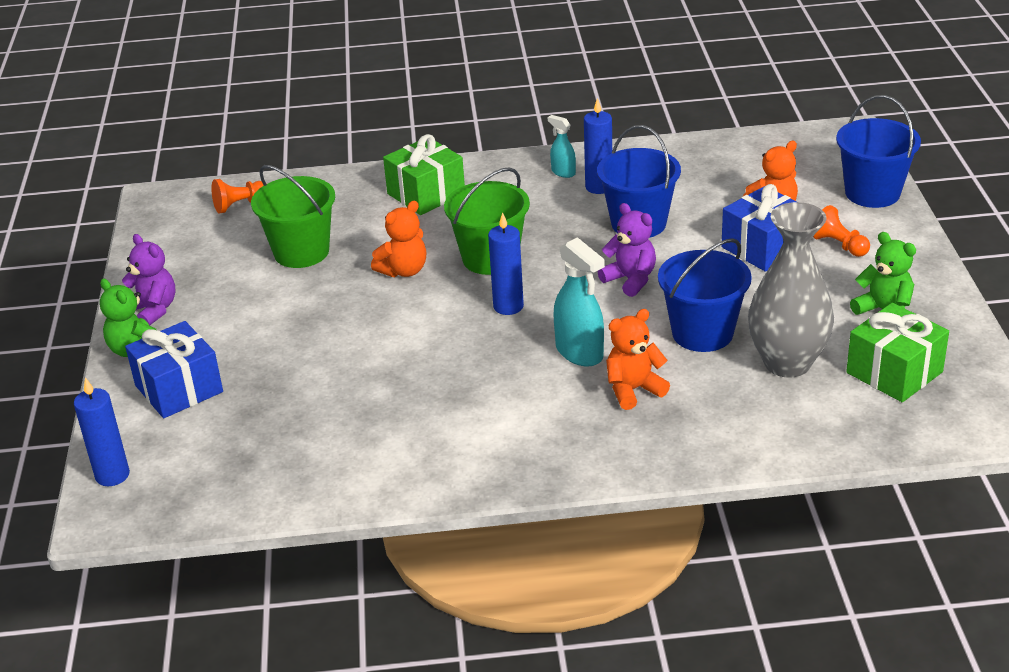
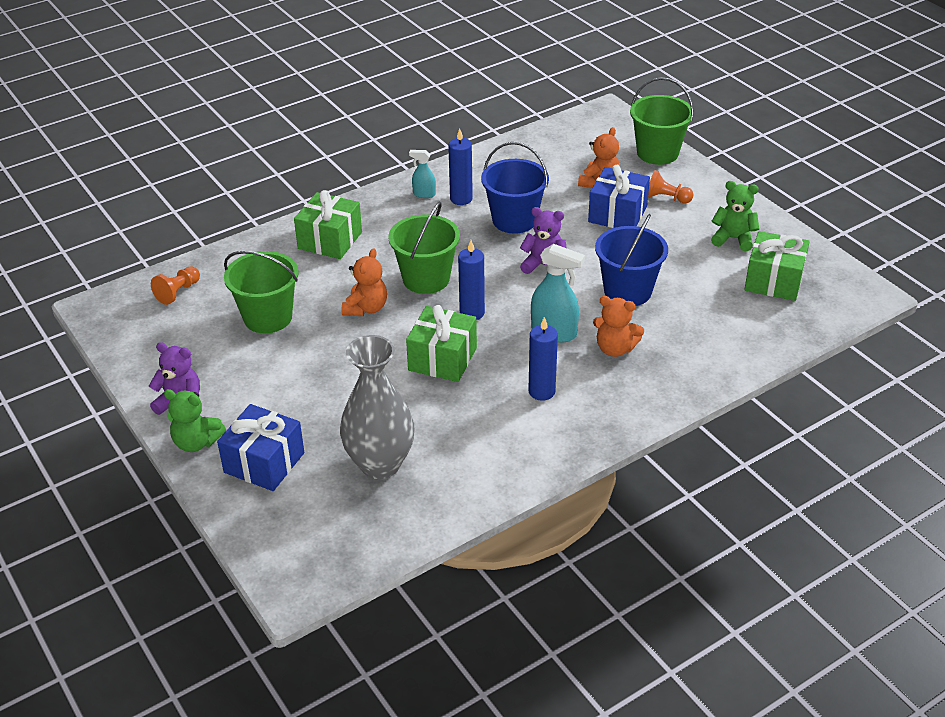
camera: 30 degrees left, 5 degrees up
(112, 475) = (271, 552): blue candle -> blue candle (541, 391)
(437, 344) = (442, 359): none -> green gift
(633, 390) = (615, 348): orange teddy bear -> orange teddy bear turned 105 degrees counterclockwise
(787, 363) = (701, 295): grey vase -> grey vase (380, 464)
(872, 193) = (657, 153): blue bucket -> green bucket

